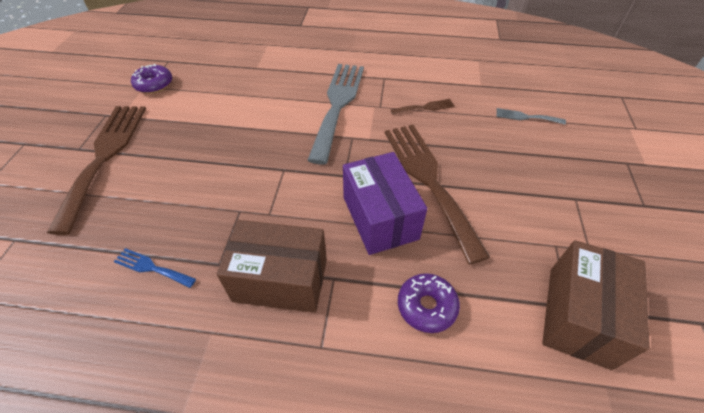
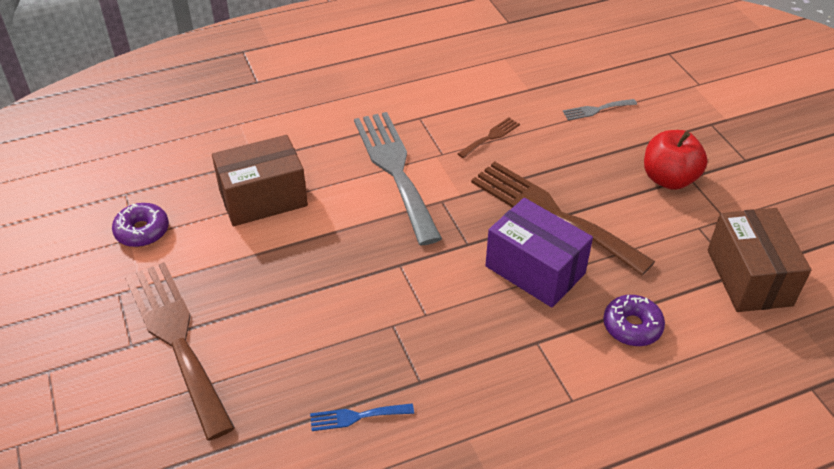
camera: 30 degrees left, 5 degrees down
(280, 280) = (491, 366): brown box -> brown box (263, 198)
(554, 192) = (669, 179): none -> red apple

